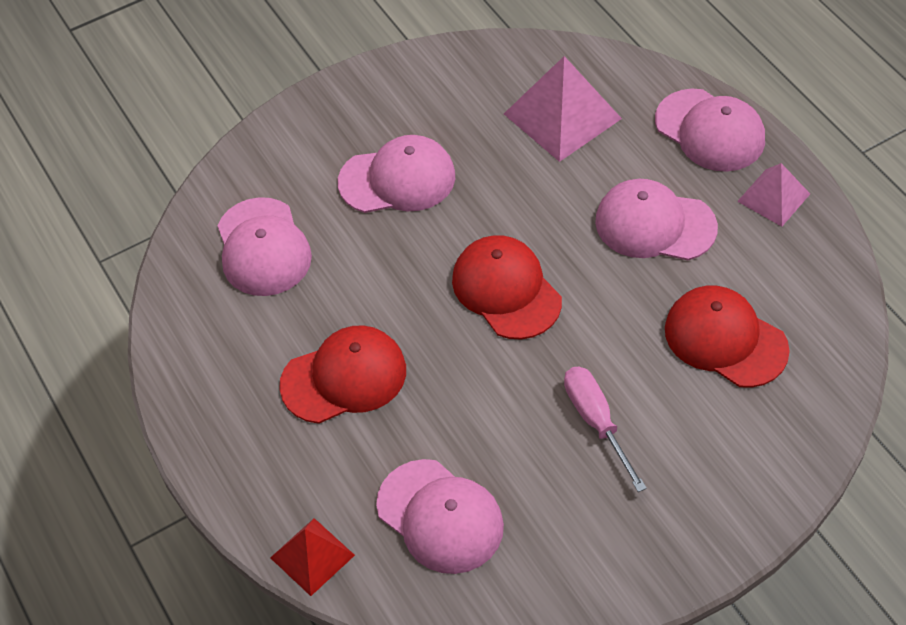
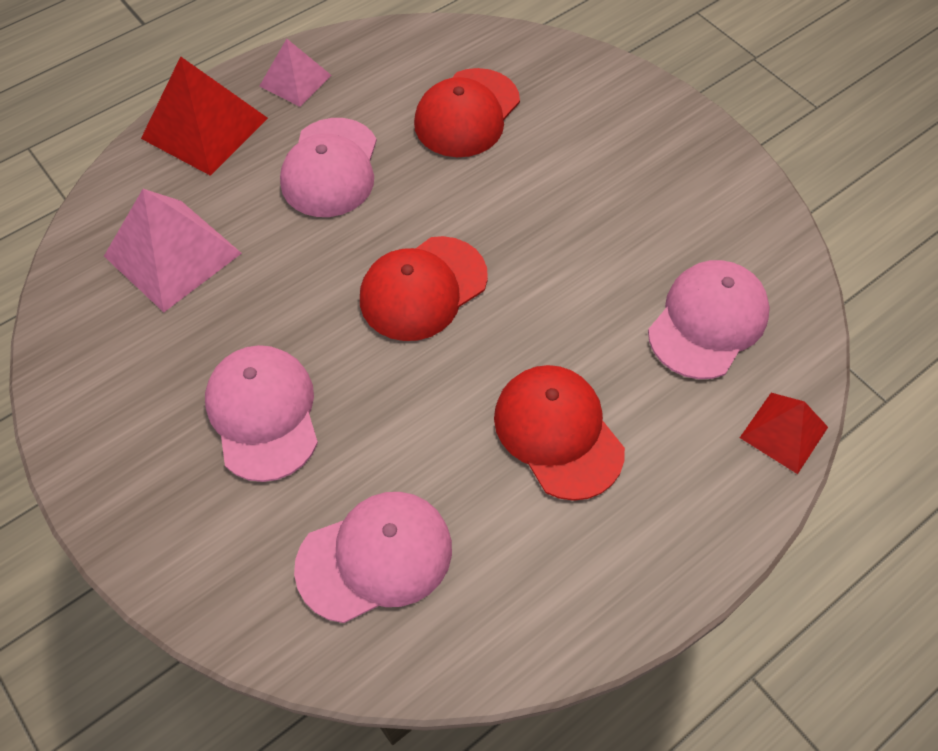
camera: 100 degrees left, 5 degrees up
(596, 422) = (574, 204): pink screwdriver -> none
(710, 131) = (205, 128): pink cap -> red pyramid

